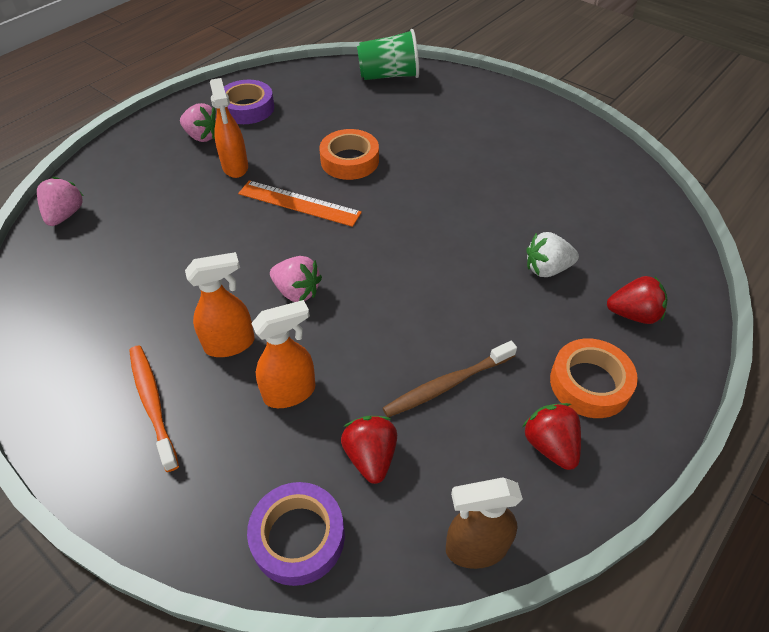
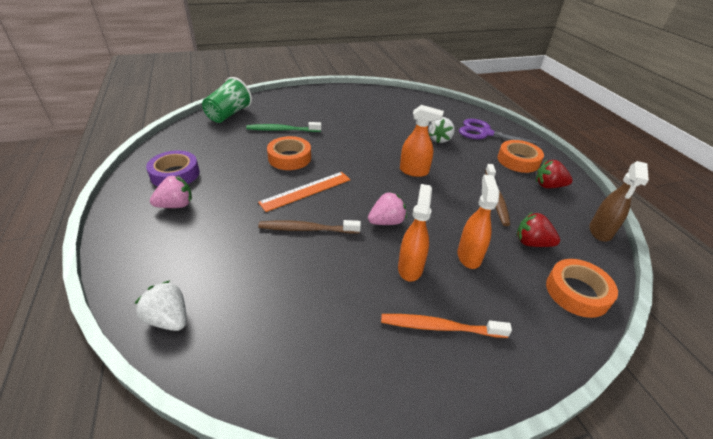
camera: 60 degrees left, 10 degrees down
(65, 215) = (169, 319): pink strawberry -> white strawberry
(234, 236) = (307, 229): none -> brown toothbrush
(235, 167) = (234, 203): orange spray bottle -> orange spray bottle (414, 171)
(298, 537) = (577, 292): purple tape -> orange tape
(401, 126) = (282, 130): none -> green toothbrush
(633, 314) = (484, 133): red strawberry -> purple scissors

